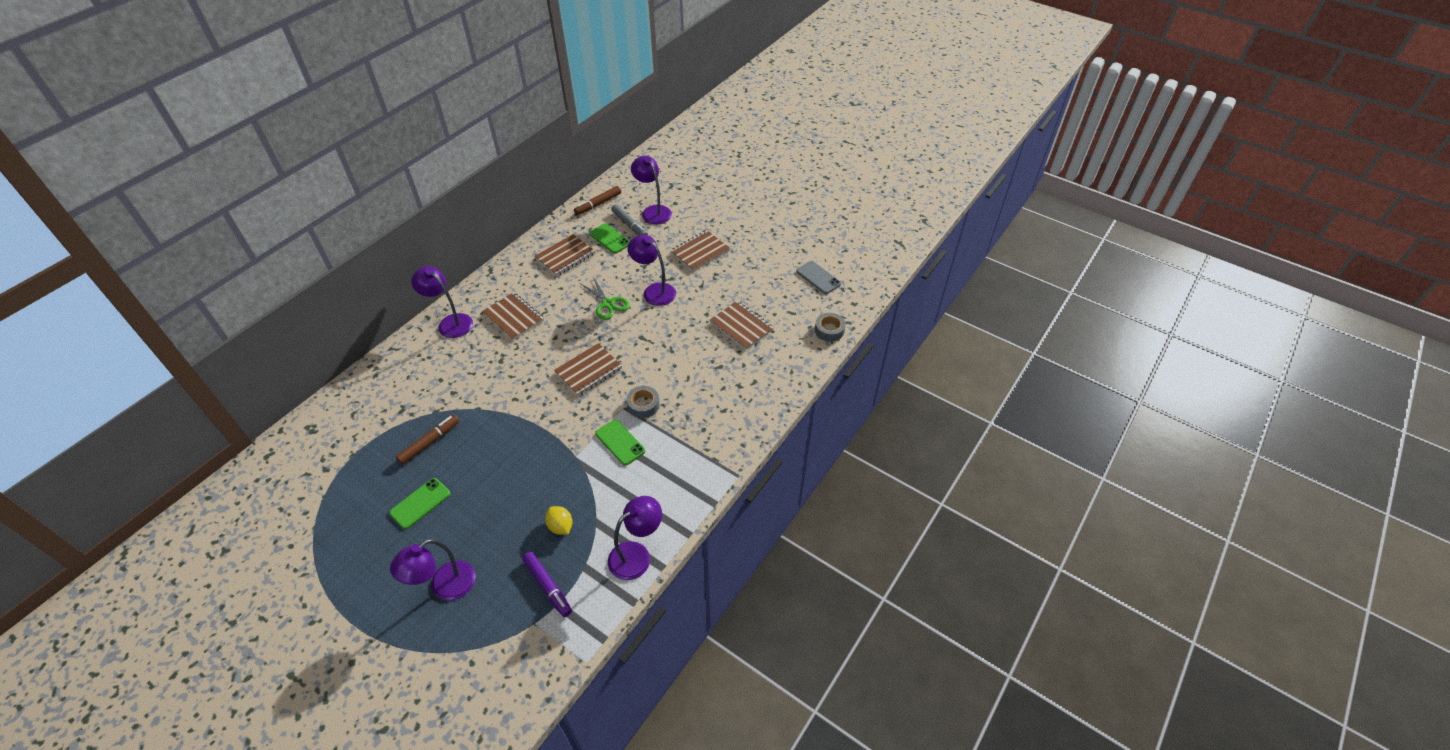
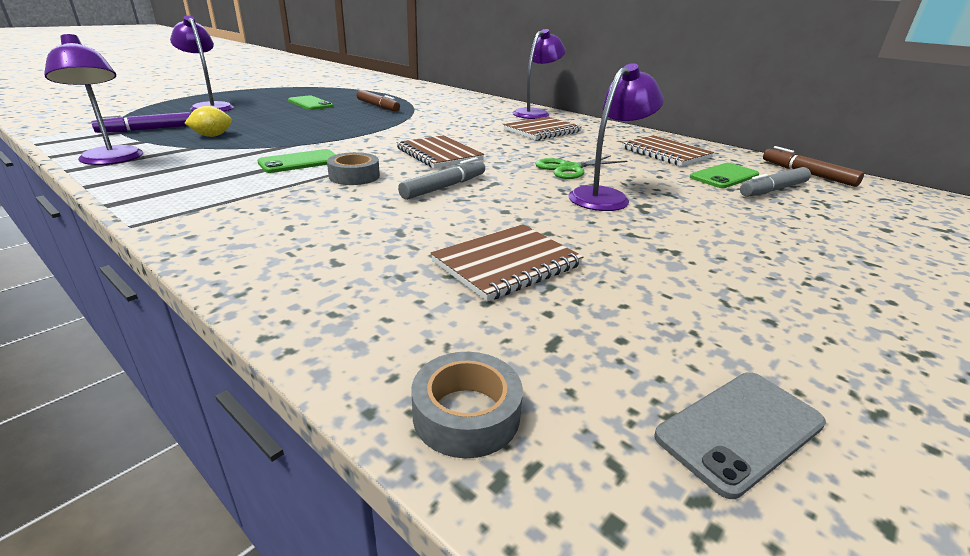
camera: 95 degrees right, 20 degrees down
(653, 211) = (833, 209): purple lamp -> none
(654, 359) = (444, 187): none -> grey marker
(700, 252) = (740, 241): brown notebook -> none

